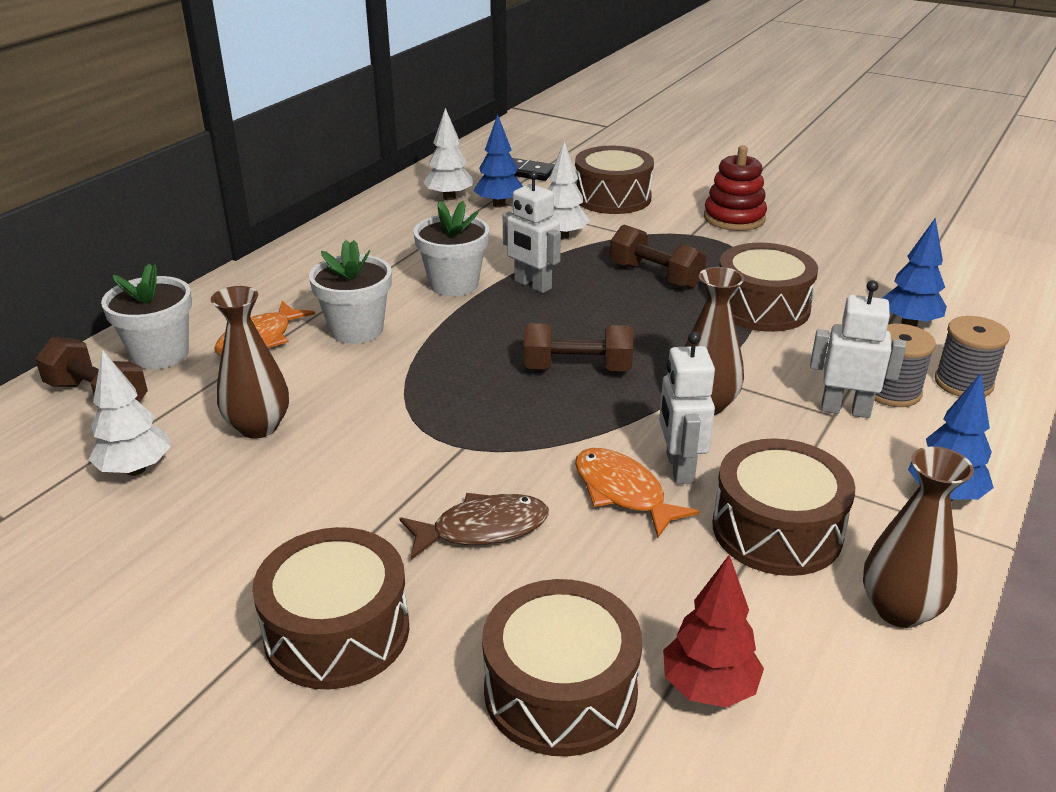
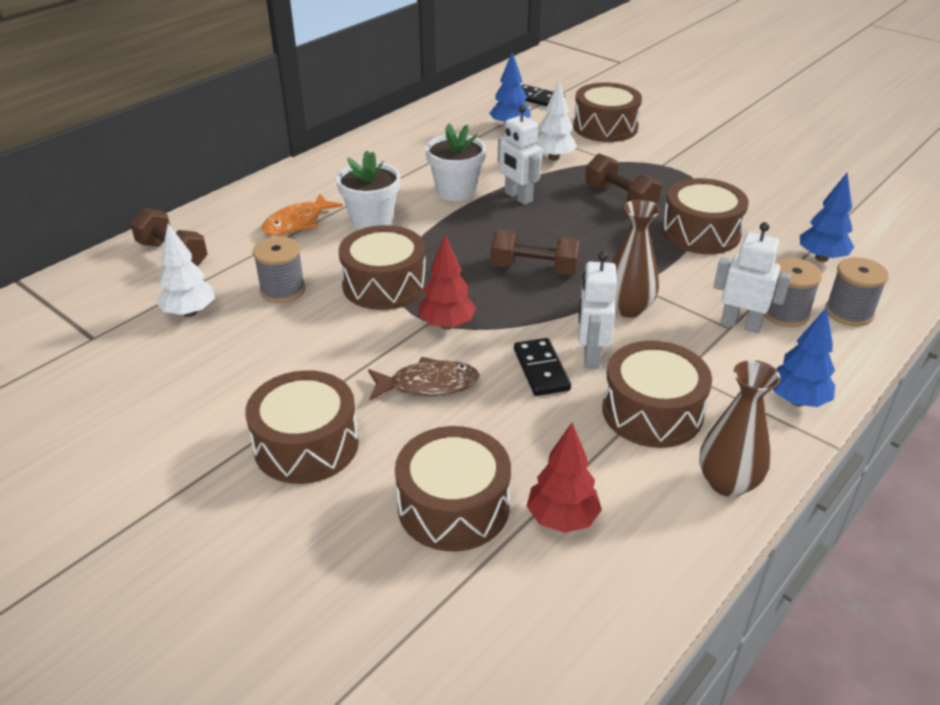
camera: 10 degrees right, 5 degrees up
(160, 354) = (223, 227): white flower pot -> none
(258, 427) = (282, 290): brown vase -> grey spool
(392, 406) = (384, 284): none -> brown drum
(449, 197) = (471, 117): white tree -> none
(486, 449) = (447, 325): none -> red tree
(622, 492) = (541, 369): orange fish -> black domino
(734, 218) = (703, 153): red stacking toy -> none

